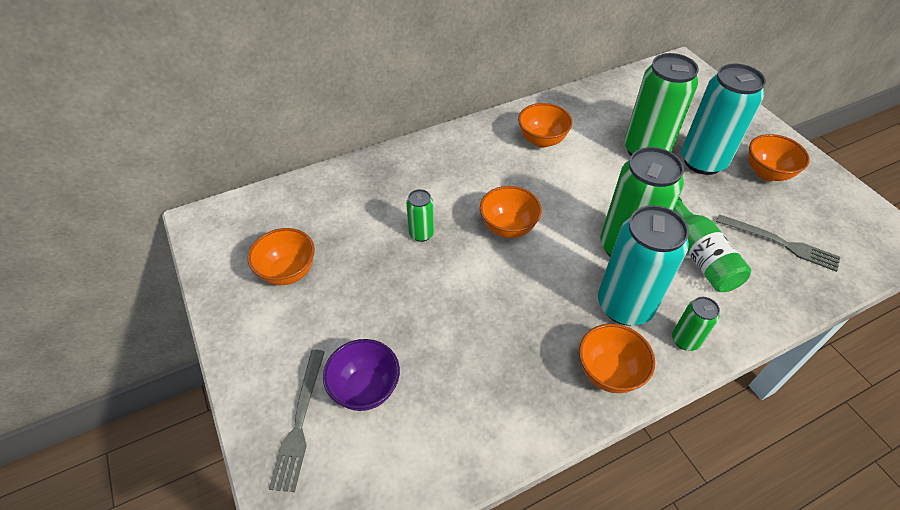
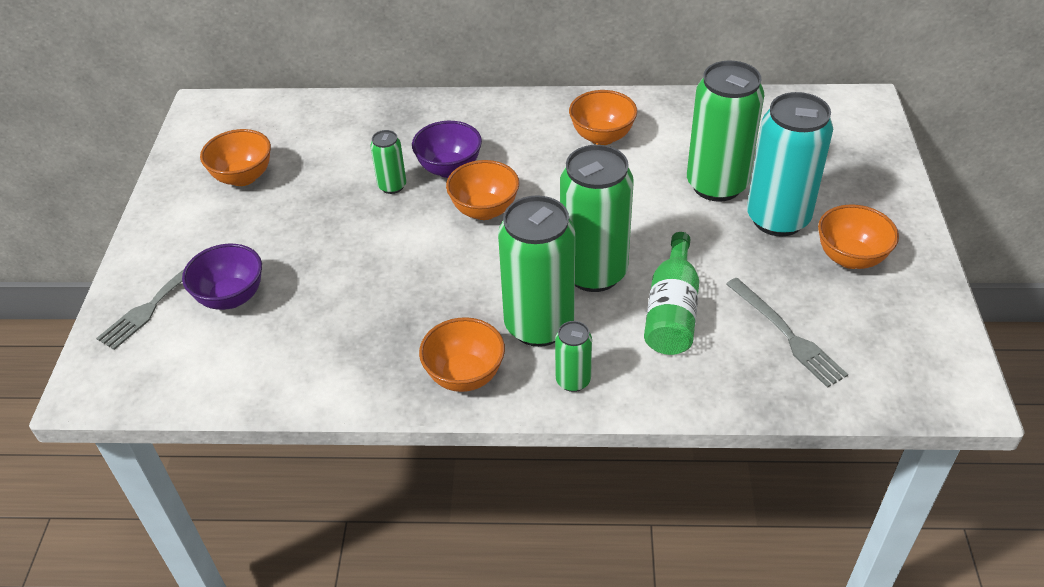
camera: 30 degrees right, 5 degrees down
(454, 203) = (449, 168): none -> purple bowl
(624, 306) = (539, 325): turquoise can -> green can

